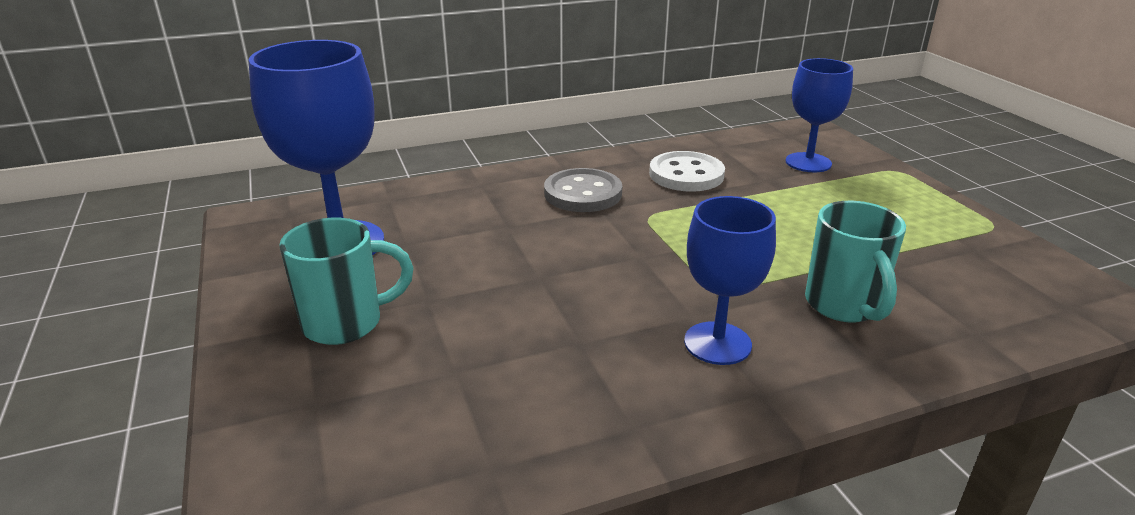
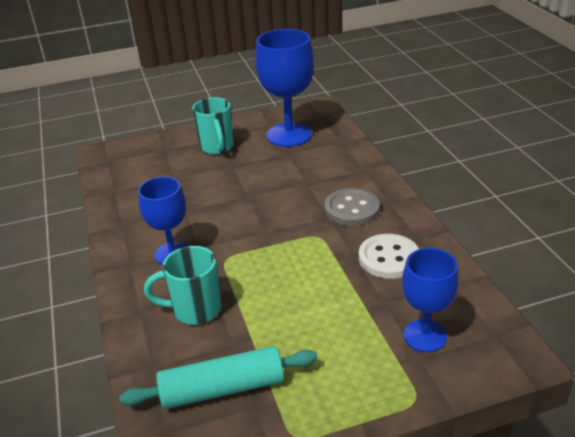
camera: 95 degrees right, 5 degrees up
(969, 272) = (222, 389): none -> turquoise rolling pin

